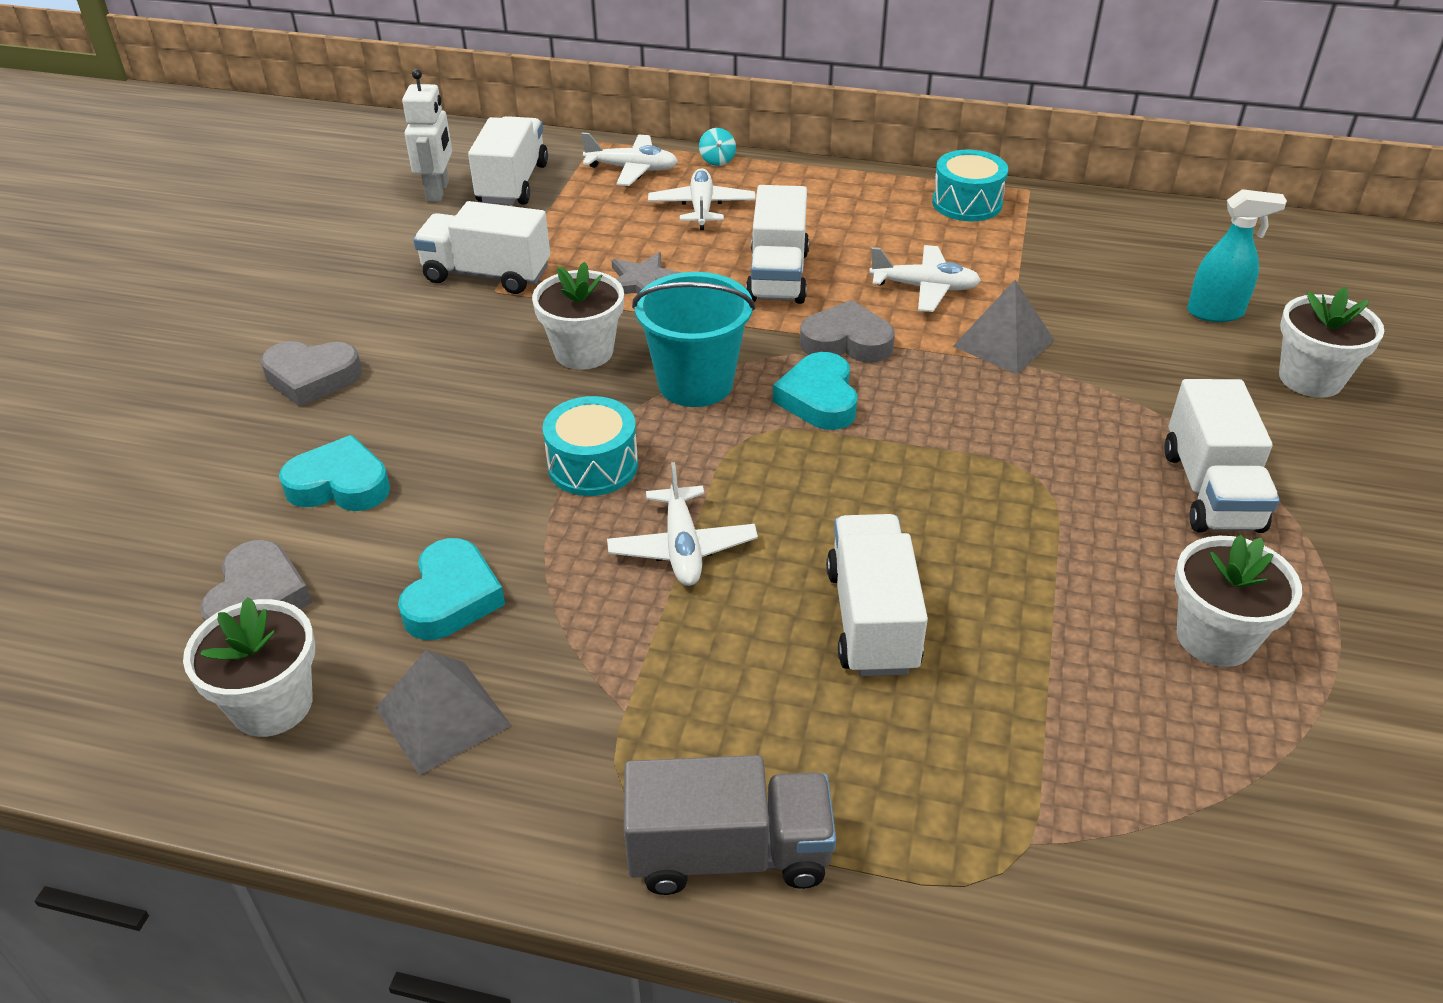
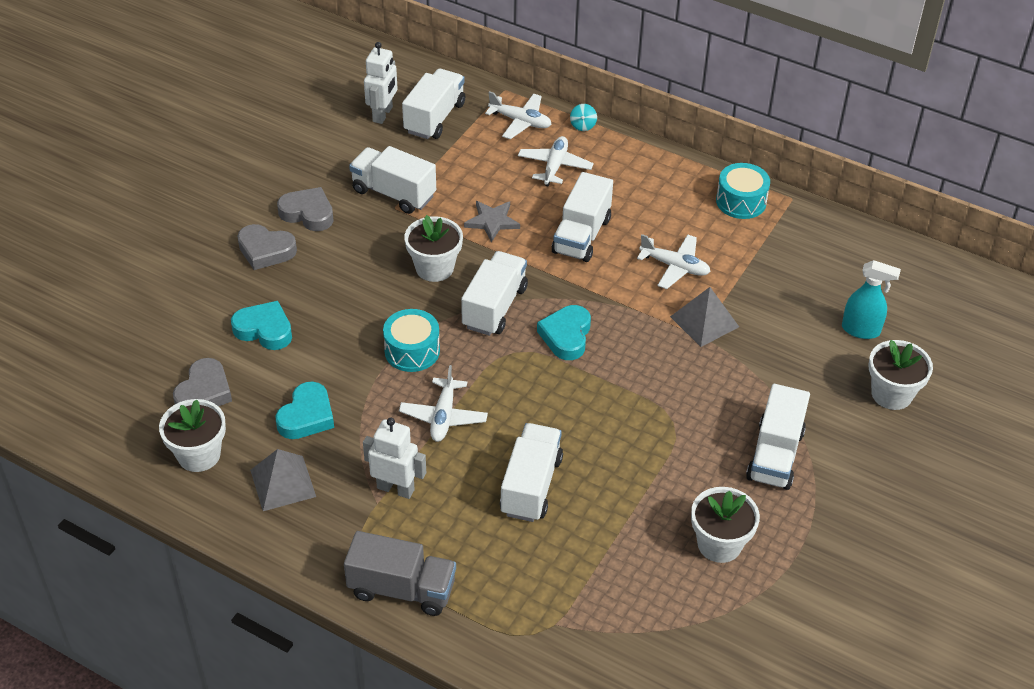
camera: 15 degrees right, 5 degrees up
(648, 678) = (396, 488): none -> white robot
(695, 383) = (494, 307): turquoise bucket -> white truck
(846, 342) = (603, 297): grey heart -> grey heart (308, 213)

